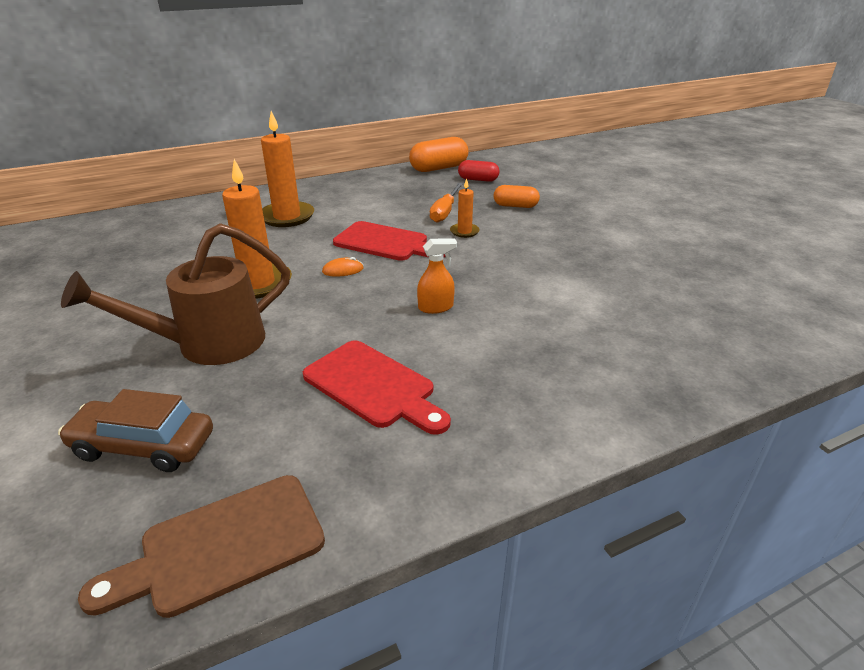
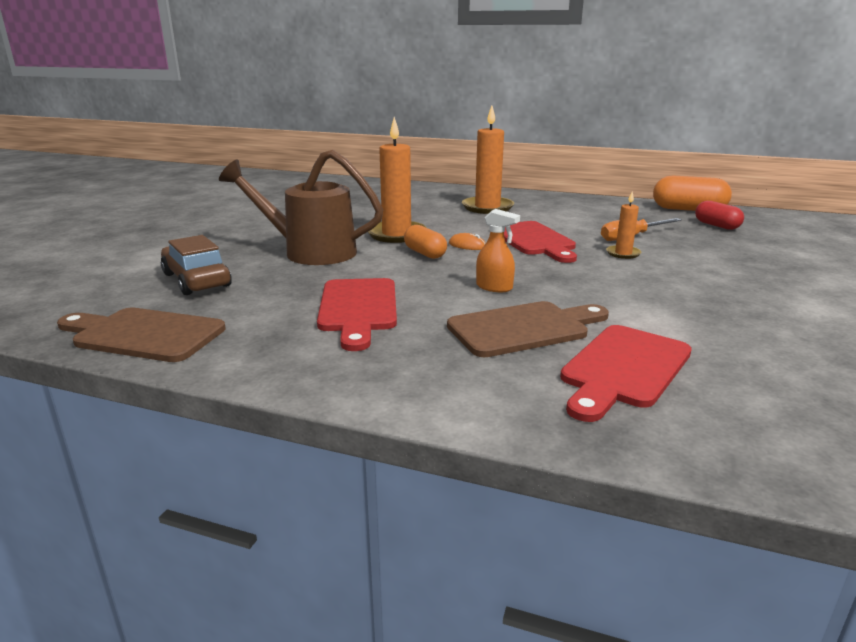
camera: 45 degrees right, 10 degrees down
(515, 206) = (720, 252): orange capsule -> orange capsule (425, 253)
(515, 337) = (524, 328): none -> brown cutting board
(614, 340) = (623, 369): none -> red cutting board

